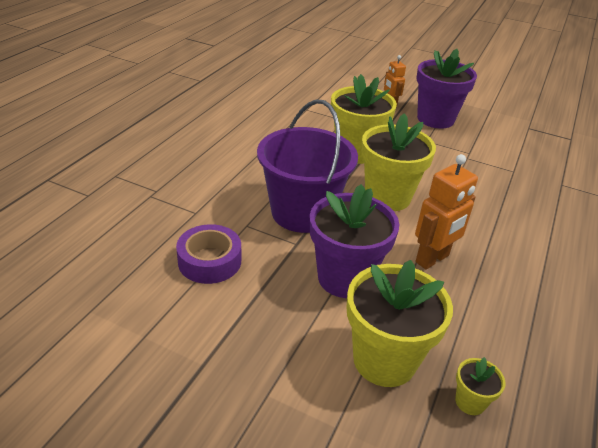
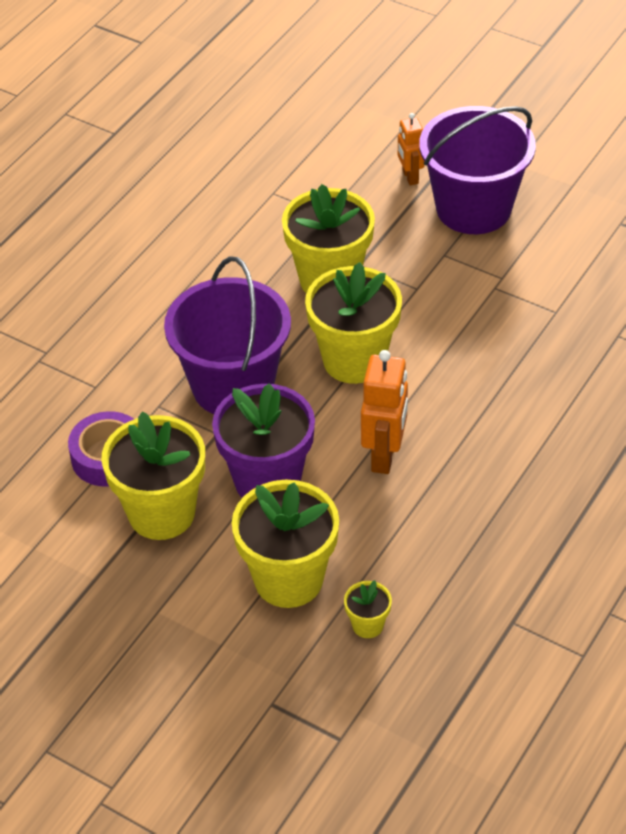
camera: 10 degrees right, 10 degrees up
(259, 304) = (161, 513): none -> yellow flower pot
(432, 259) = (384, 456): orange robot -> orange robot turned 45 degrees counterclockwise
(435, 119) = (473, 208): purple flower pot -> purple bucket

